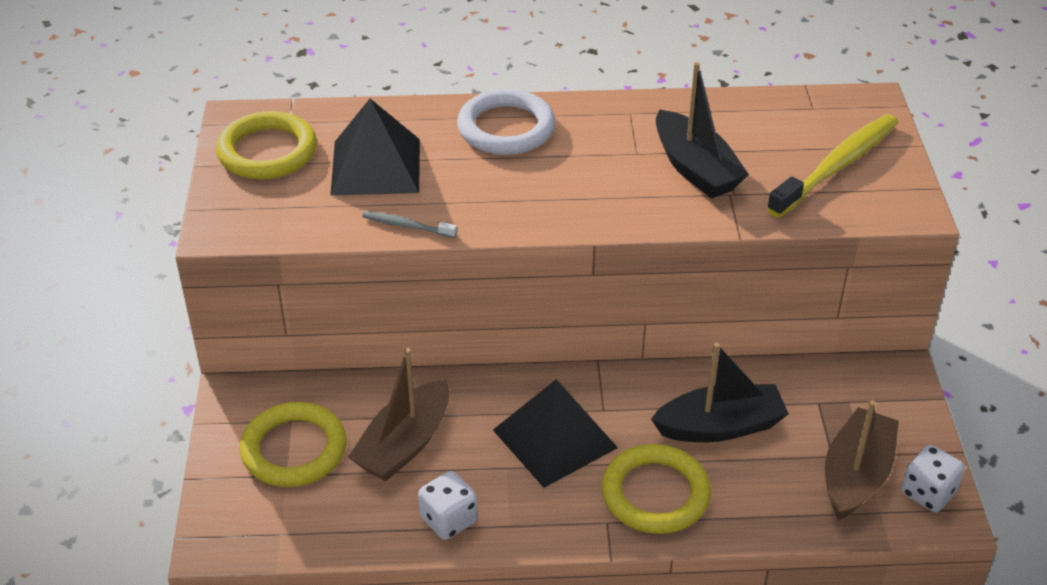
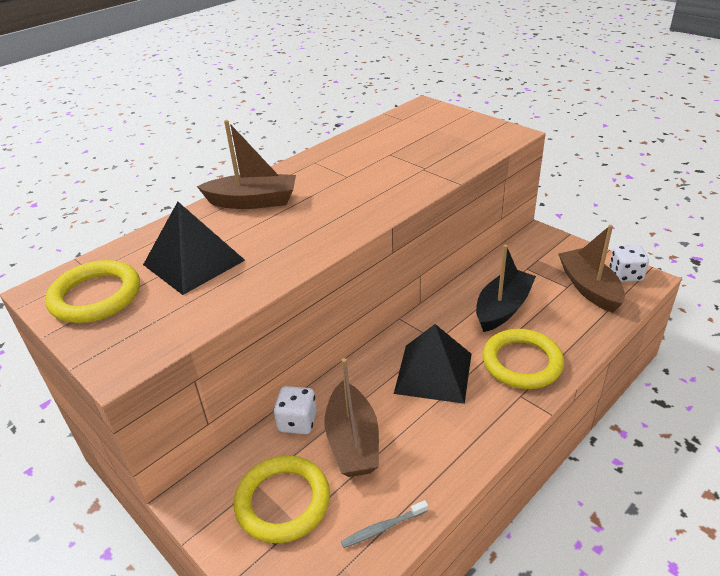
camera: 40 degrees left, 5 degrees down
(407, 226) = (264, 281): grey toothbrush -> grey toothbrush (383, 528)
(448, 520) = (439, 465): white dice -> white dice (297, 422)
(506, 128) = (253, 202): white ring -> brown boat
(695, 169) = (388, 167): black boat -> none
(836, 166) = (452, 134): yellow toothbrush -> none

